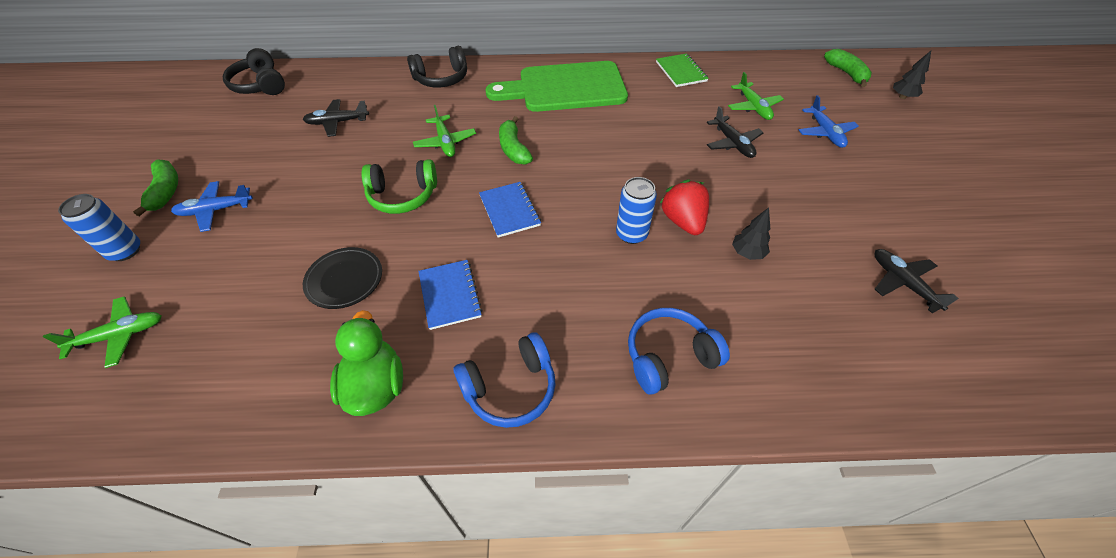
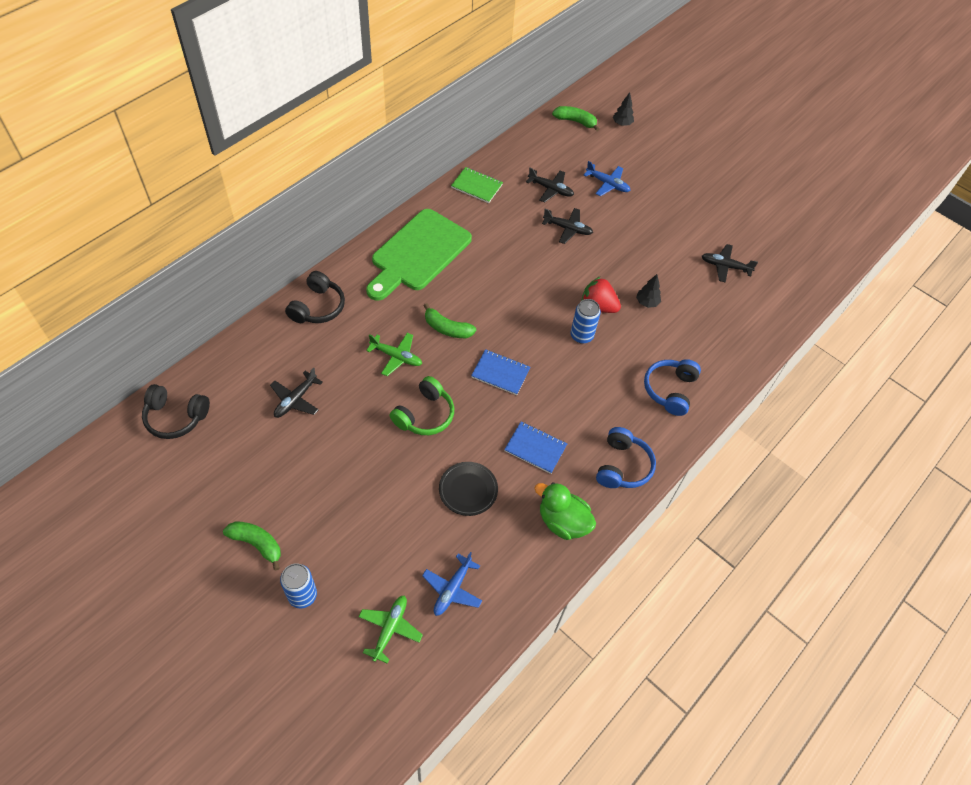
camera: 50 degrees left, 5 degrees up
(215, 210) = (316, 524): blue plane -> blue plane (452, 589)
(753, 107) = (551, 189): green plane -> black plane

